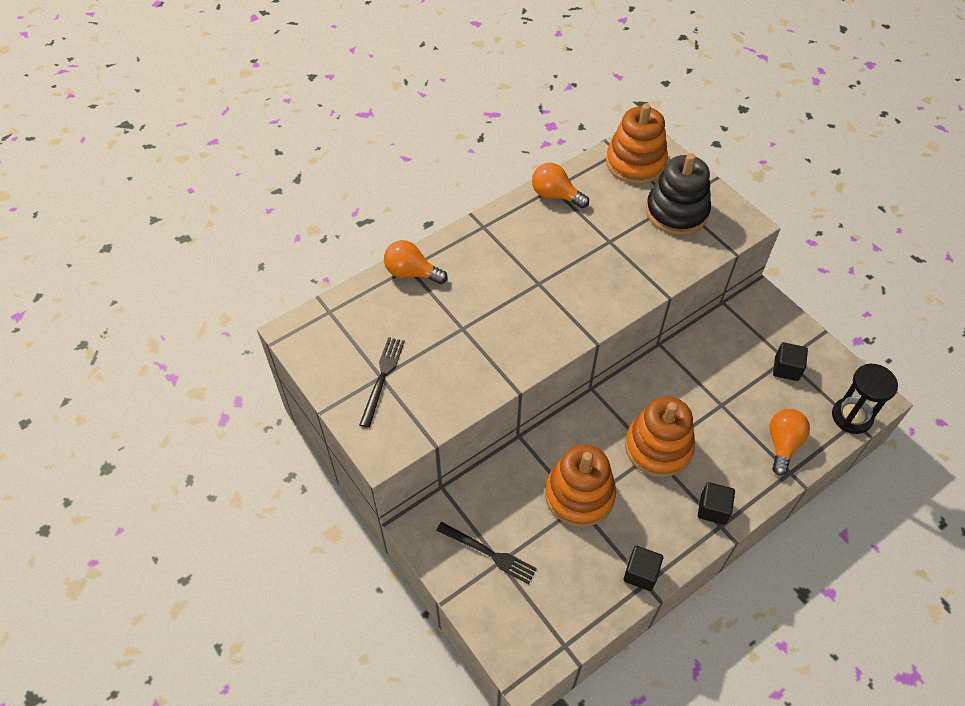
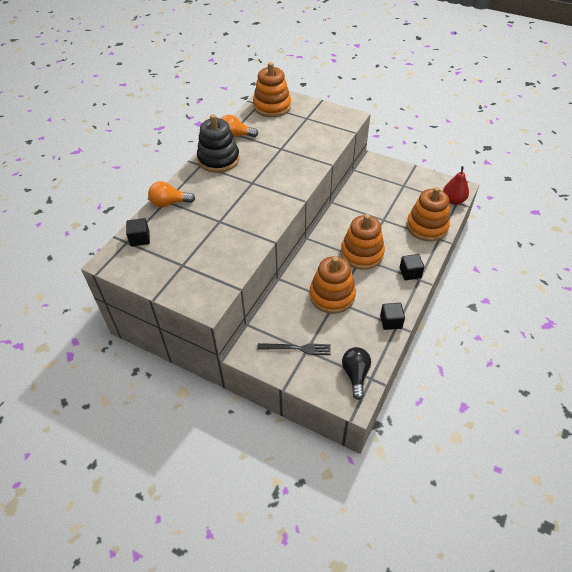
camera: 25 degrees left, 5 degrees down
(382, 378) = (183, 265): black fork -> none
(547, 630) = (355, 375): none -> black light bulb
(676, 212) = (310, 123): black stacking toy -> black stacking toy (218, 159)
(783, 444) = (427, 226): orange light bulb -> orange stacking toy
(786, 368) = (406, 190): black cube -> black cube (140, 239)
(851, 417) = (453, 200): black hourglass -> red pear

